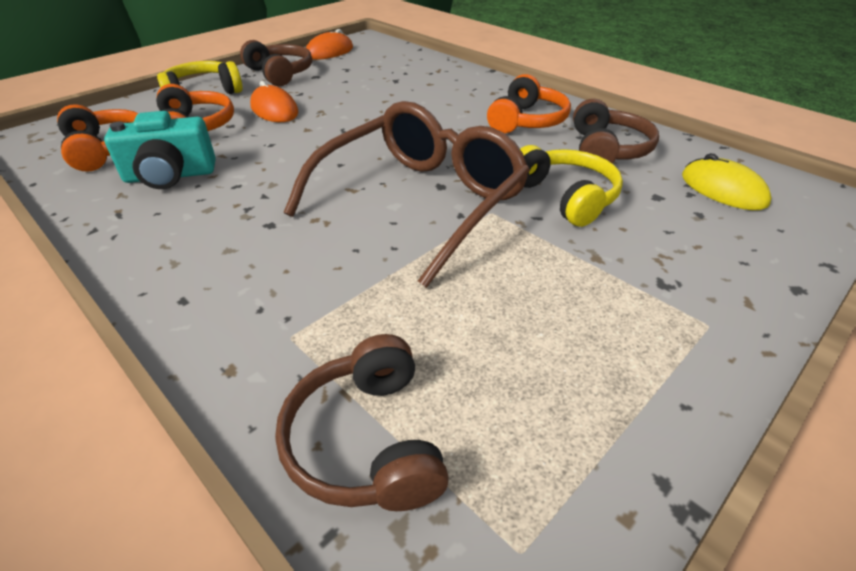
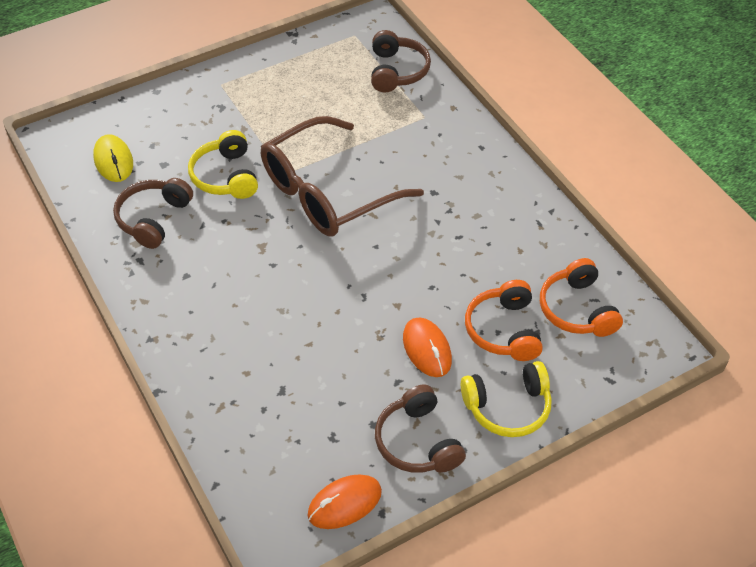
camera: 165 degrees left, 10 degrees up
(170, 176) = (512, 259): turquoise camera -> none
(527, 121) = (189, 274): orange headphones -> none

